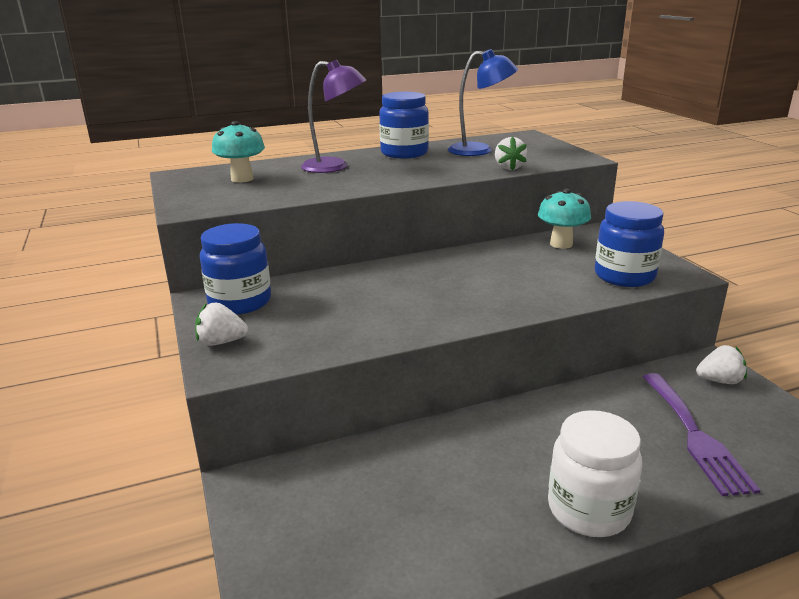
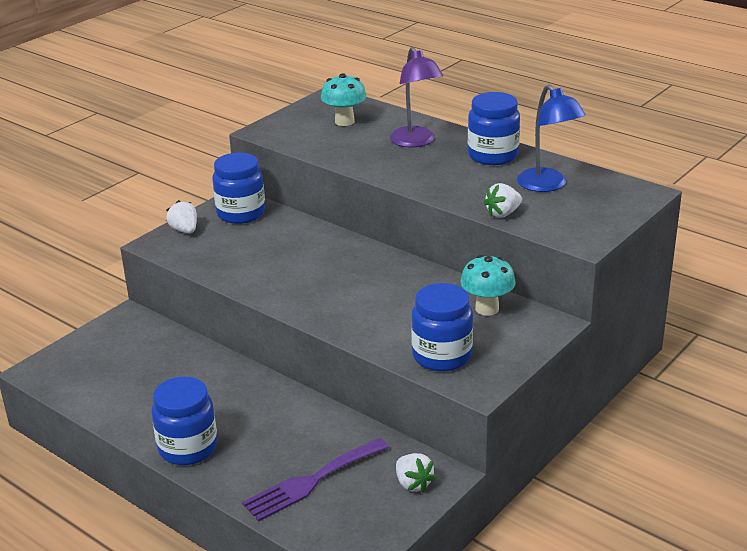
camera: 60 degrees right, 5 degrees up
(588, 510) = (188, 448): white jar -> blue jar

